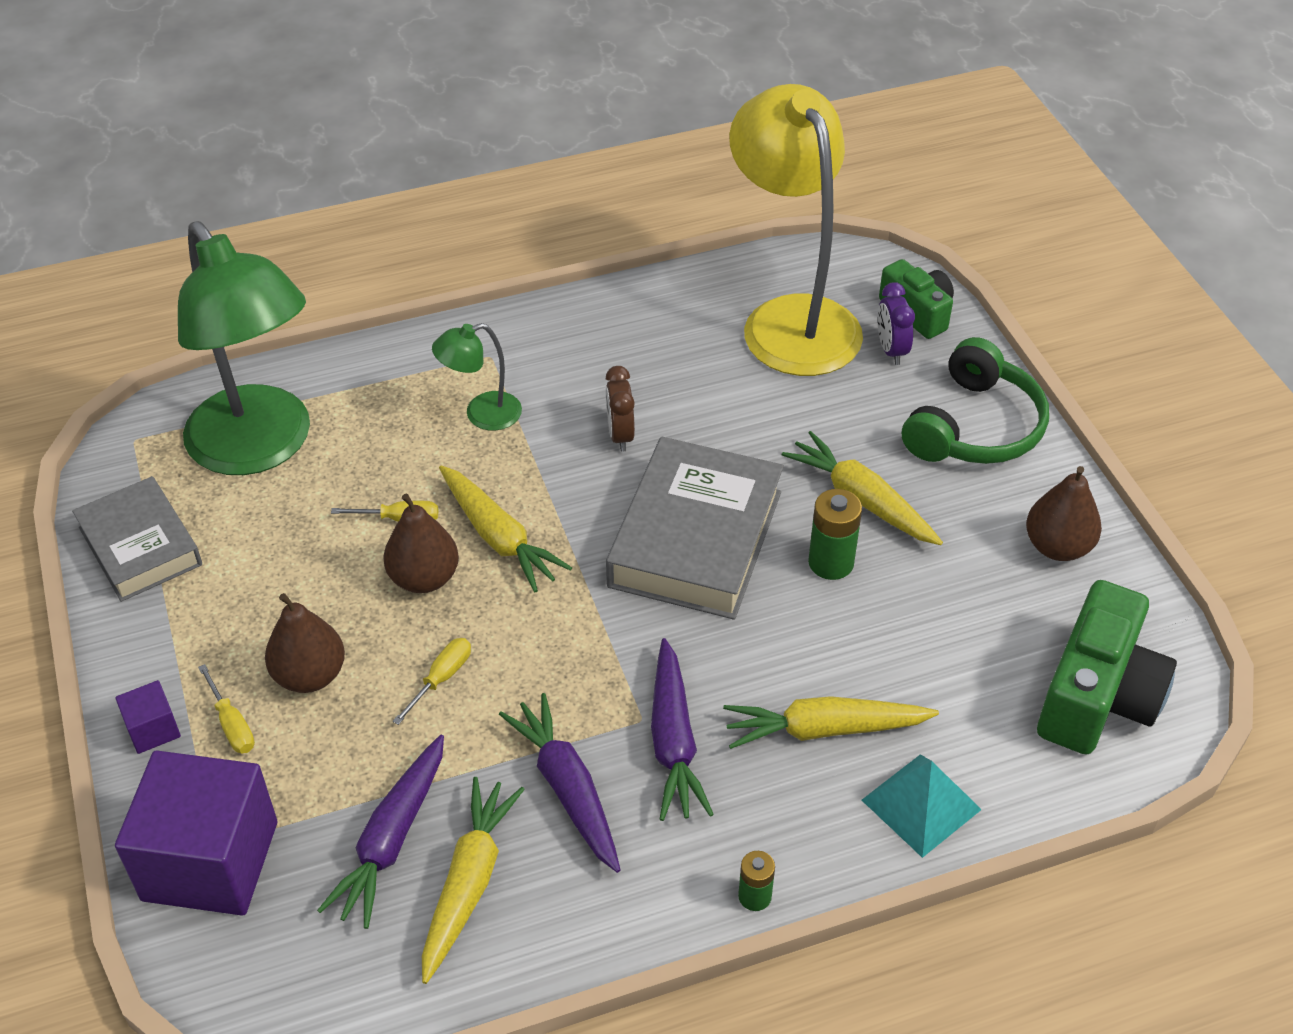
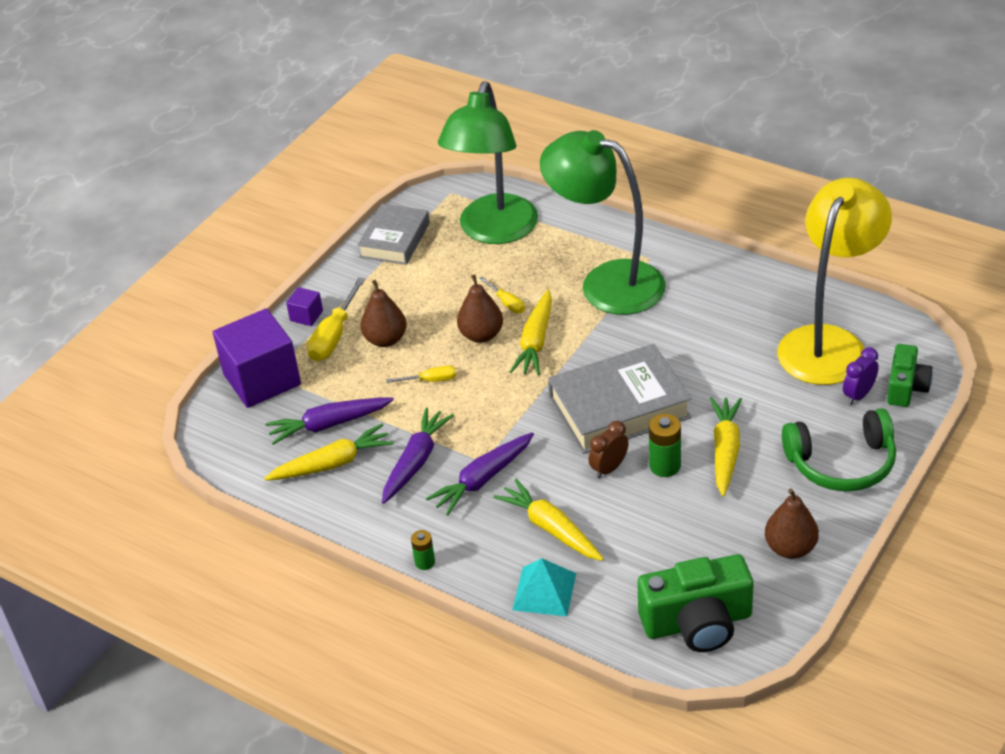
camera: 55 degrees right, 5 degrees down
(232, 724) = (334, 336): yellow screwdriver -> yellow screwdriver, size x1.77
(482, 414) = (606, 283): green lamp -> green lamp, size x2.24
(620, 435) = (655, 337): brown clock -> brown clock (609, 468)

